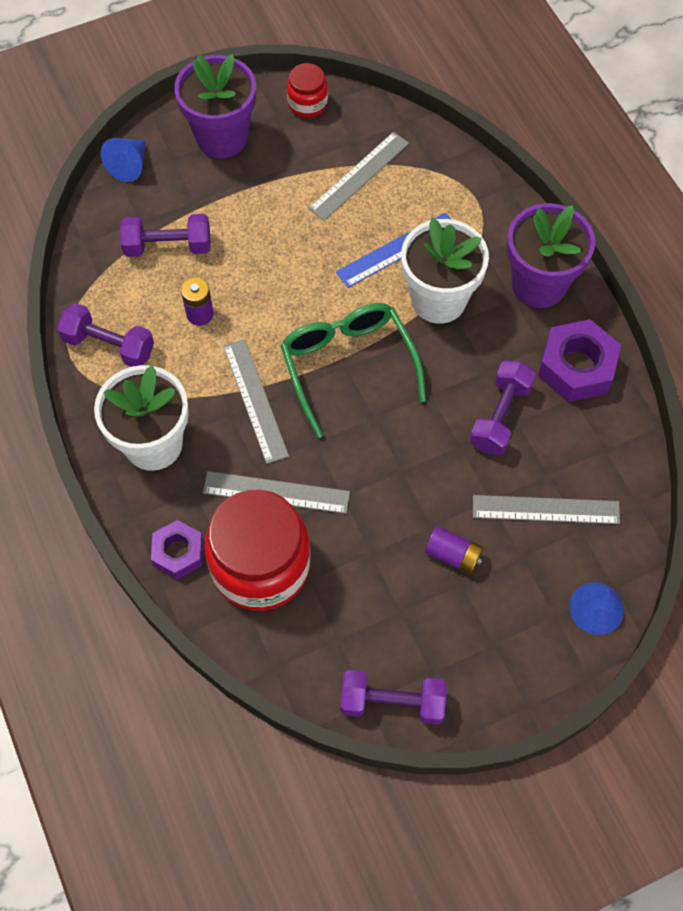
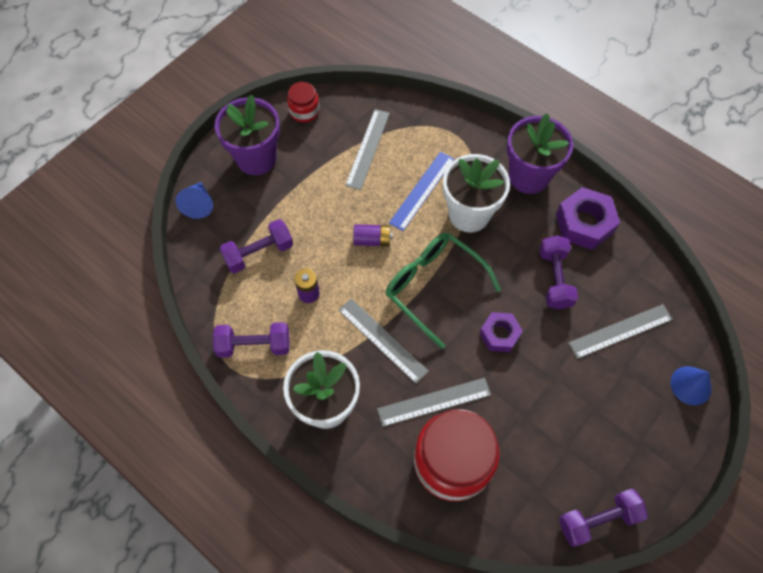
camera: 25 degrees left, 0 degrees up
(178, 553) = (388, 480): purple nut -> purple nut (499, 334)
(453, 555) = (578, 391): purple battery -> purple battery (372, 240)

